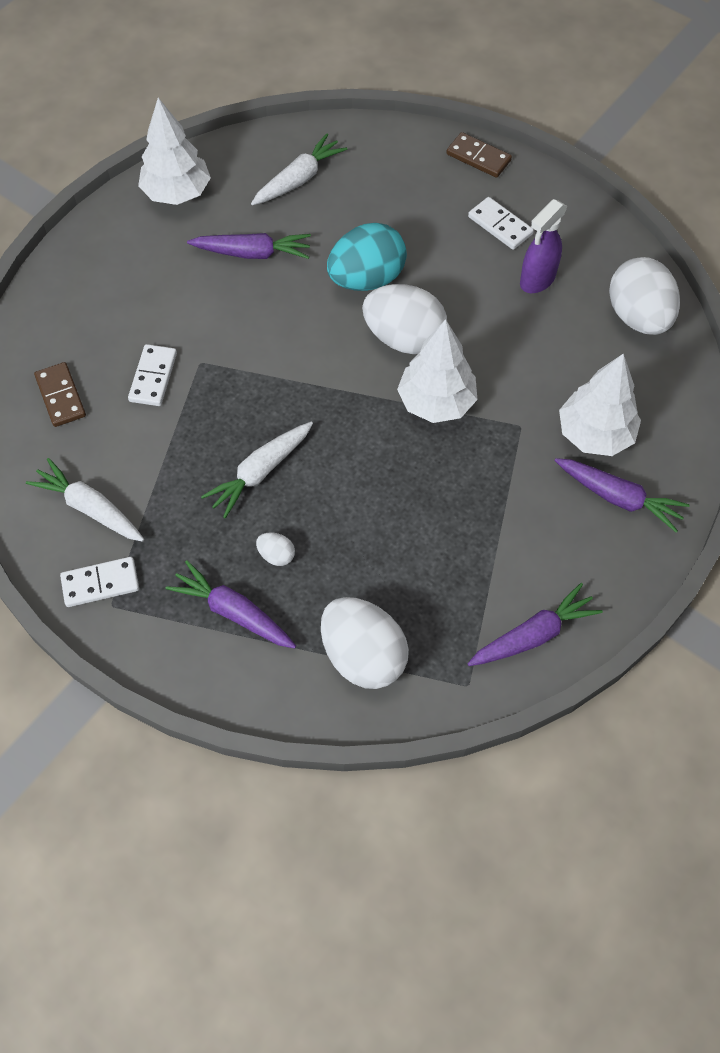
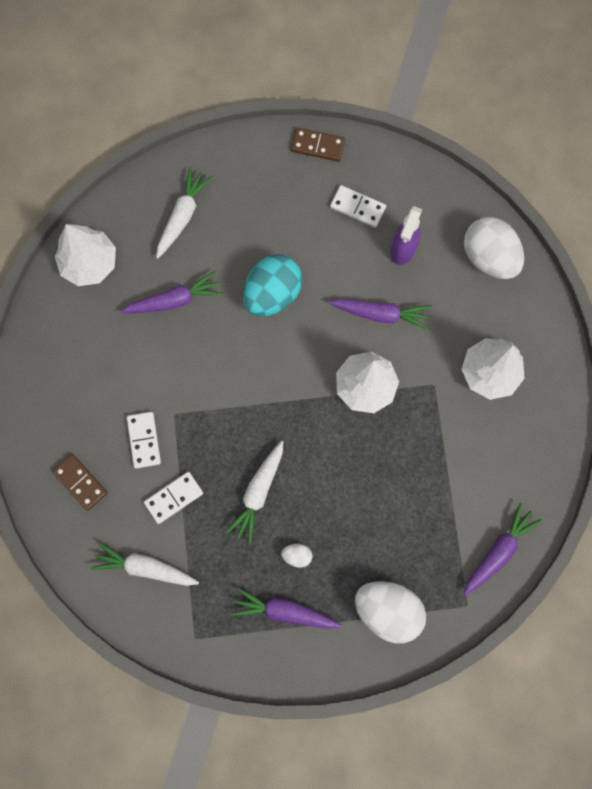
camera: 20 degrees left, 15 degrees up
(100, 583) = (180, 624): white domino -> white domino (173, 497)
(404, 338) = (321, 338): white egg -> none
(618, 498) = (523, 420): purple carrot -> purple carrot (381, 314)

